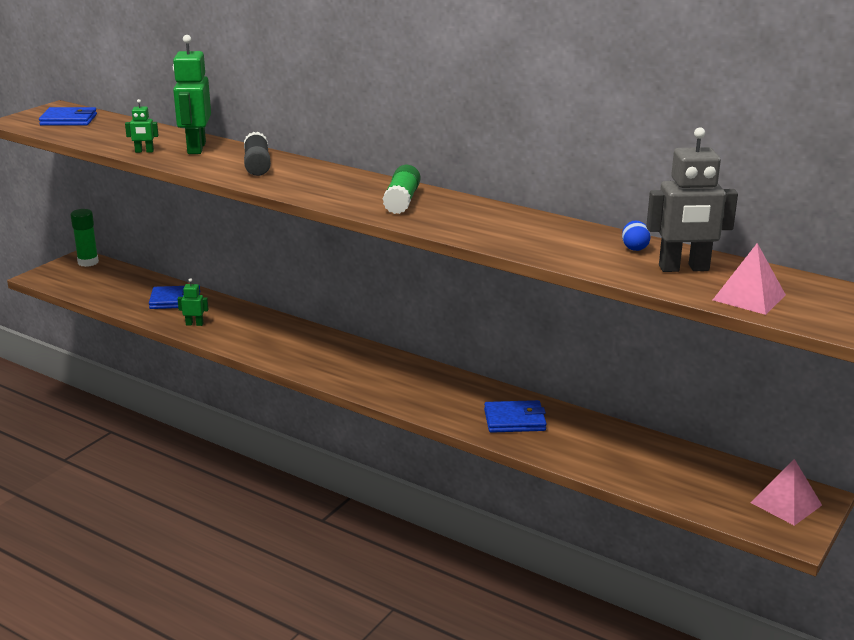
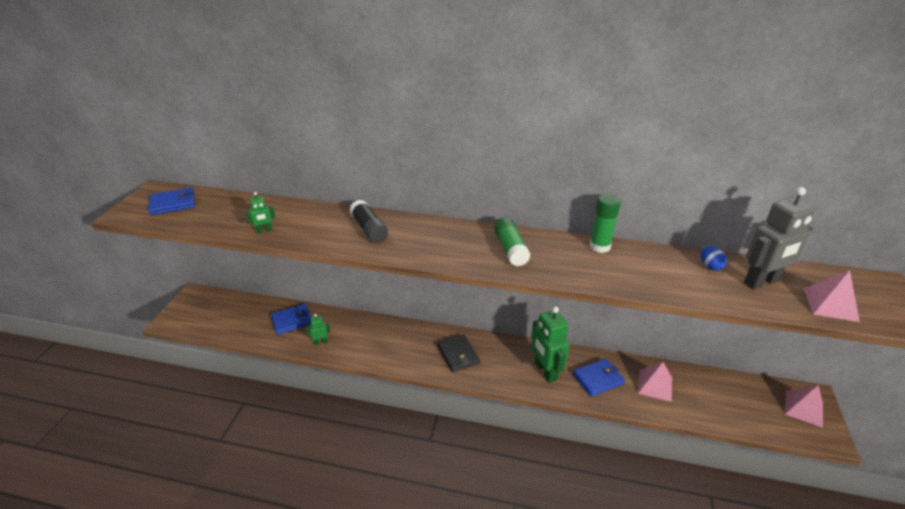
camera: 20 degrees left, 10 degrees up
(88, 262) = (202, 296): green glue stick -> green glue stick (600, 246)
(196, 148) = (305, 218): green robot -> green robot (545, 371)
(351, 365) = (458, 355): none -> black wallet
(588, 440) = (655, 385): none -> pink pyramid

